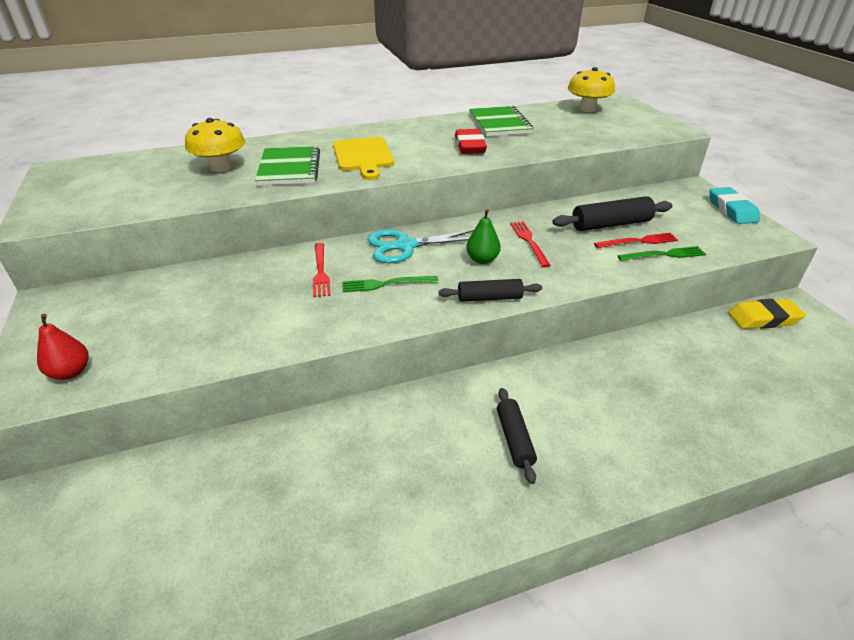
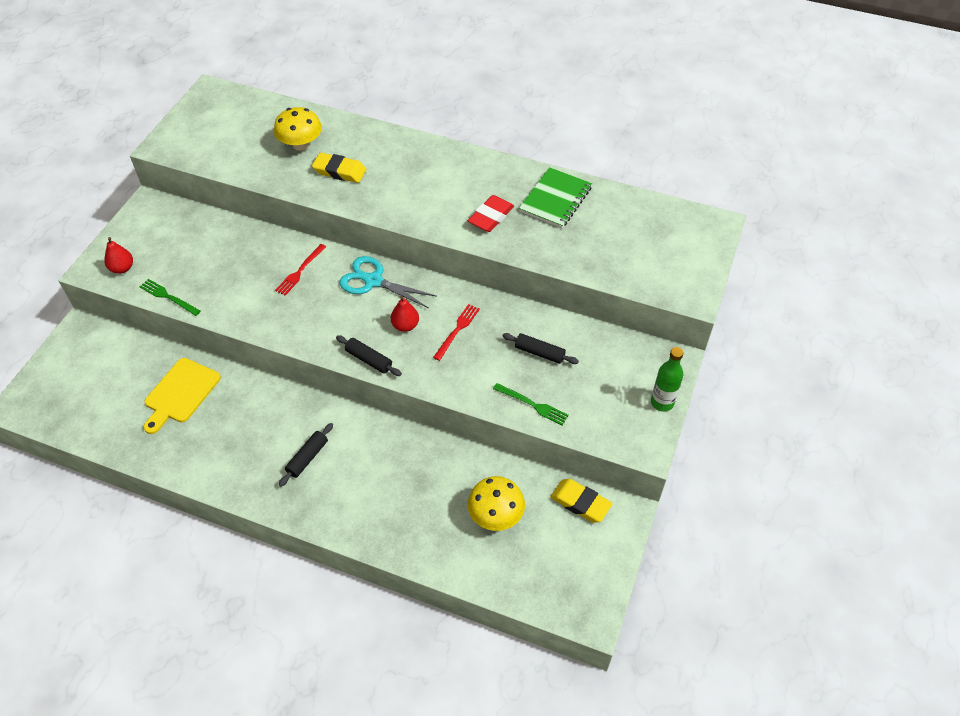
camera: 40 degrees right, 15 degrees up
(289, 168) = (339, 171): green notebook -> yellow eraser
(363, 156) = (401, 185): yellow cutting board -> yellow cutting board (180, 393)
(386, 284) = (324, 307): green fork -> green fork (168, 297)
(482, 259) = (405, 325): green pear -> red pear
(587, 109) = (664, 221): yellow mushroom -> yellow mushroom (495, 515)
(611, 224) = (539, 353): black rolling pin -> black rolling pin, size x0.66
(638, 241) = (534, 381): red fork -> none
(732, 210) = (662, 402): turquoise eraser -> green bottle

